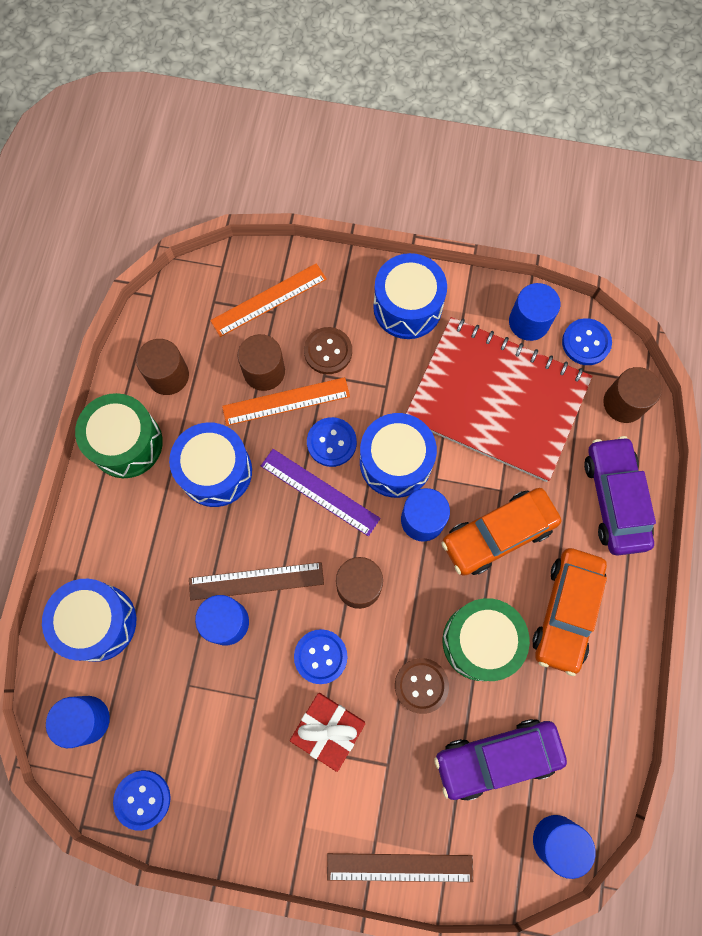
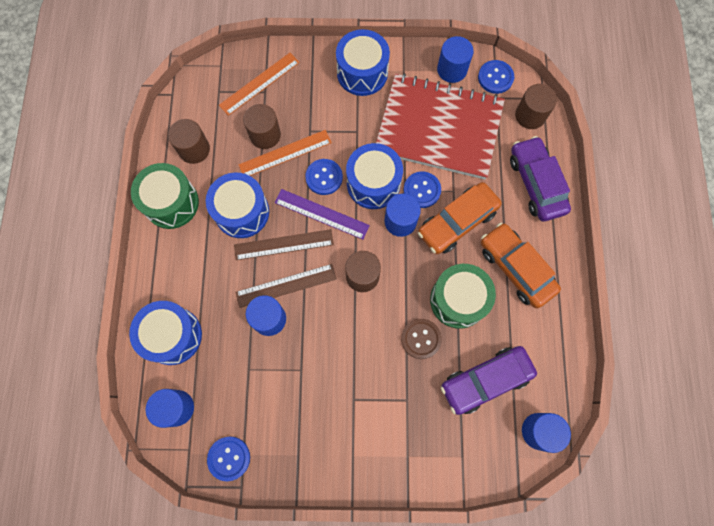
camera: 10 degrees left, 0 degrees up
(320, 656) = (343, 331): blue button -> blue button (422, 190)
(328, 351) = (309, 113): brown button -> none
(328, 730) = (358, 383): red gift -> none
(400, 867) = (429, 471): brown ruler -> brown ruler (283, 244)
(566, 611) = (516, 268): orange car -> orange car turned 135 degrees clockwise

